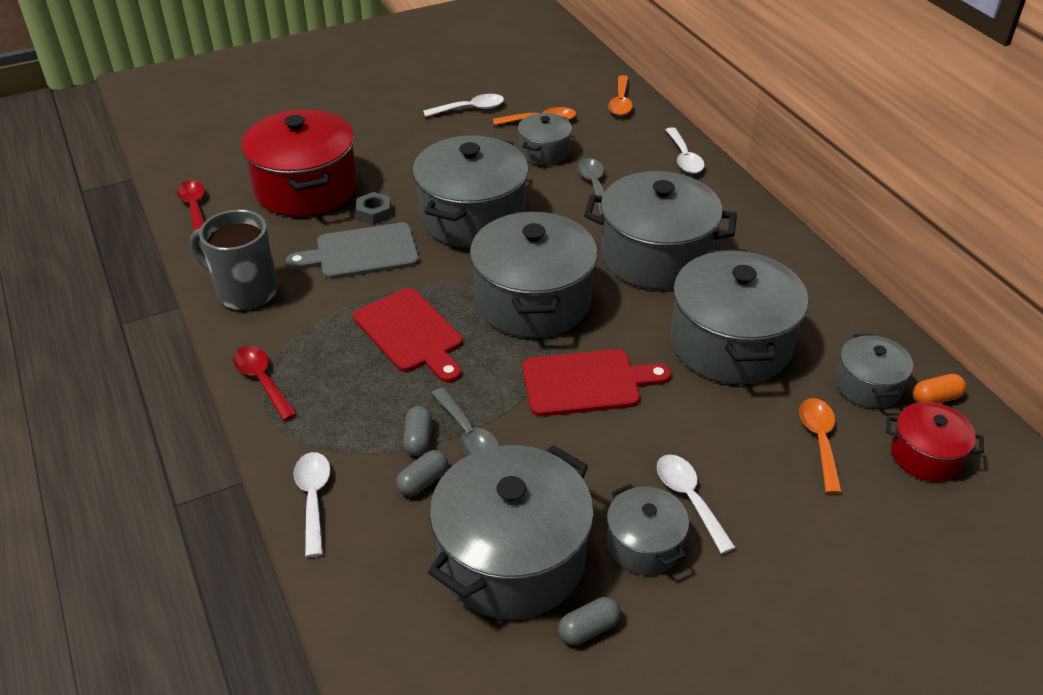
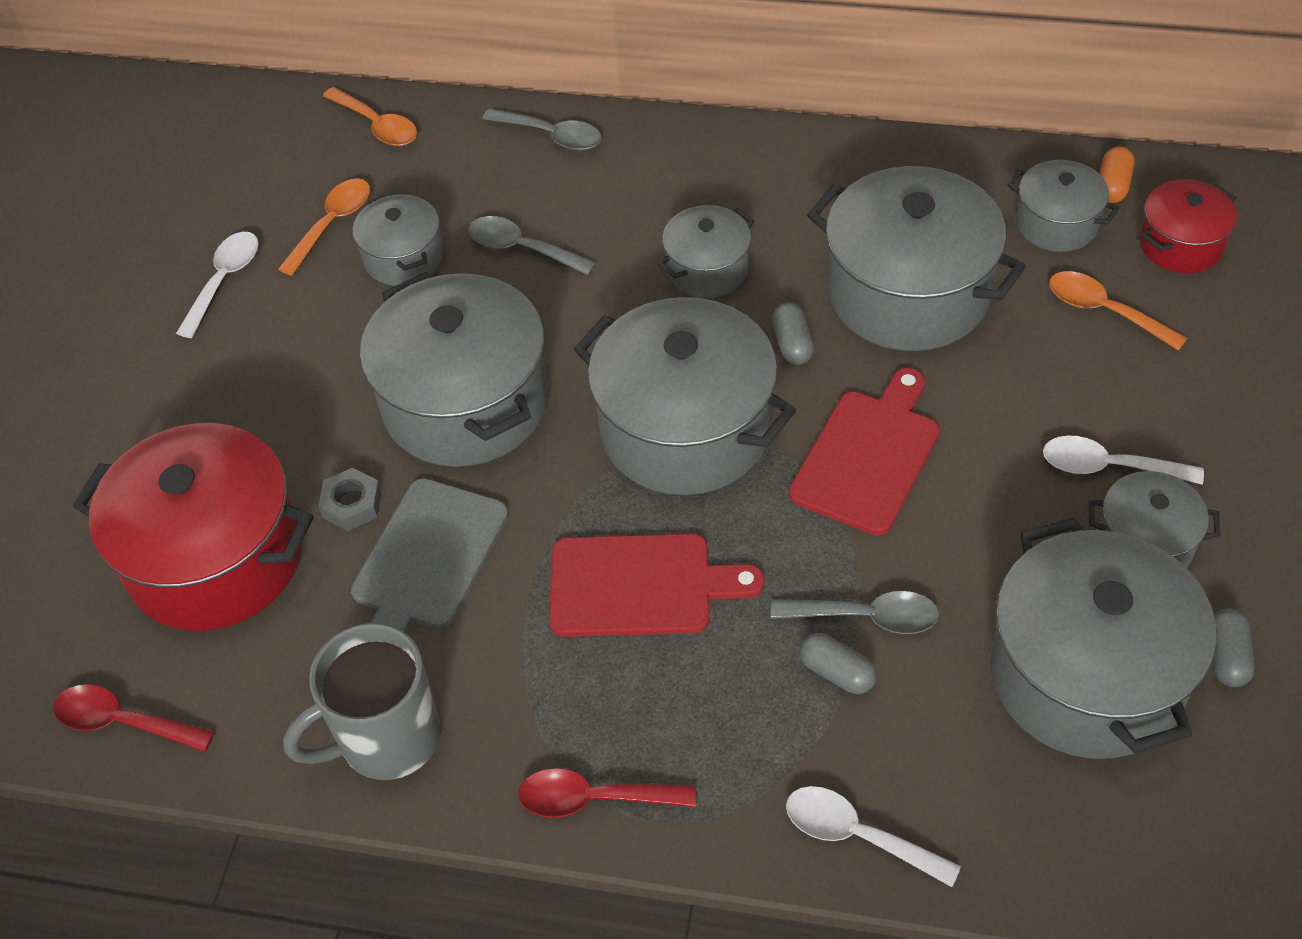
camera: 50 degrees left, 10 degrees up
(423, 481) = (911, 703): grey capsule -> grey capsule (792, 344)
(655, 256) = (707, 269): grey pot -> grey pot, size x0.52
(684, 158) = (552, 136): white spoon -> grey spoon

